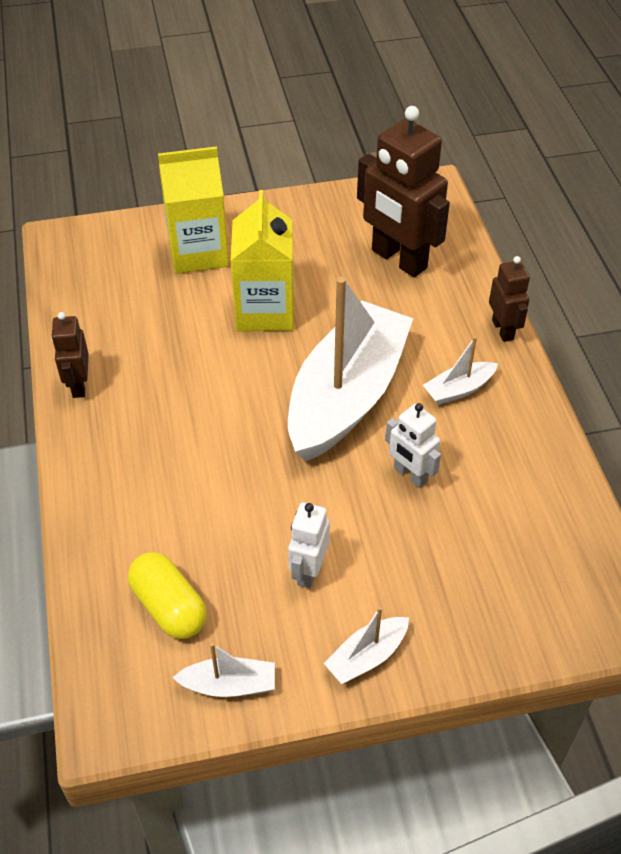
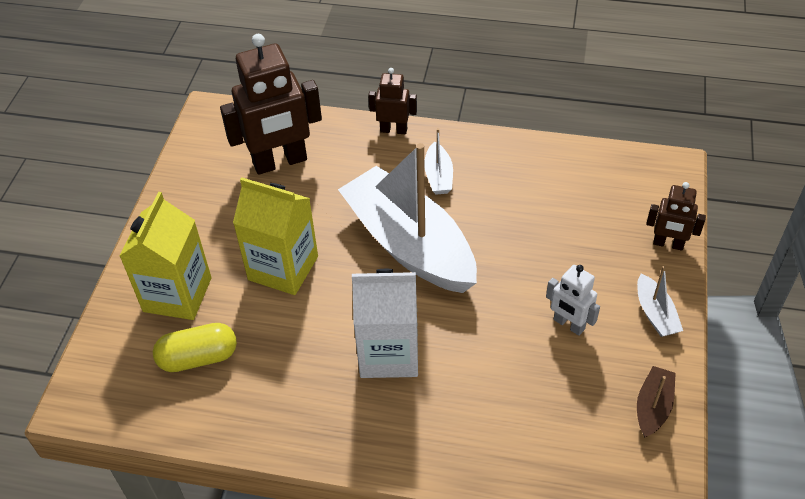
camera: 65 degrees left, 0 degrees up
(78, 385) = (291, 435): brown robot -> brown robot (668, 244)
(169, 607) = (568, 428): yellow capsule -> yellow capsule (198, 358)
(200, 425) = (389, 353): none -> white carton
(229, 685) = (653, 407): white boat -> brown boat
(410, 475) = (506, 233): white robot -> none

